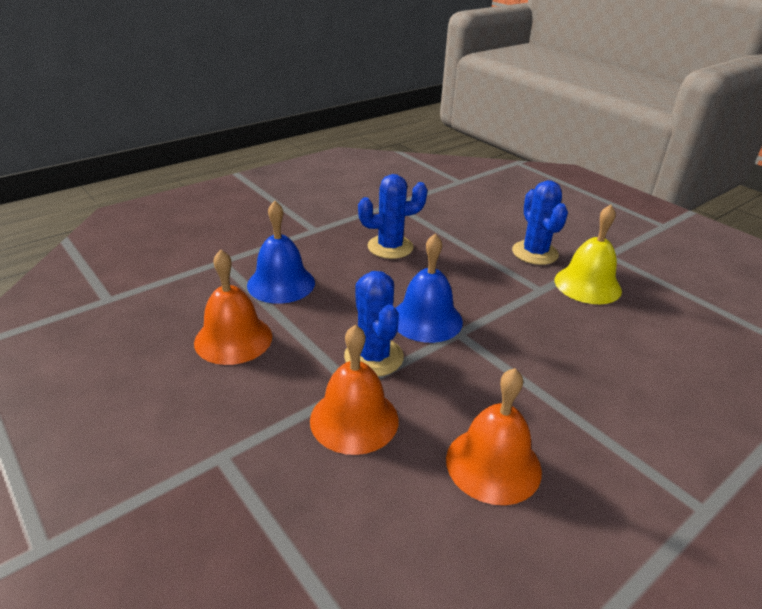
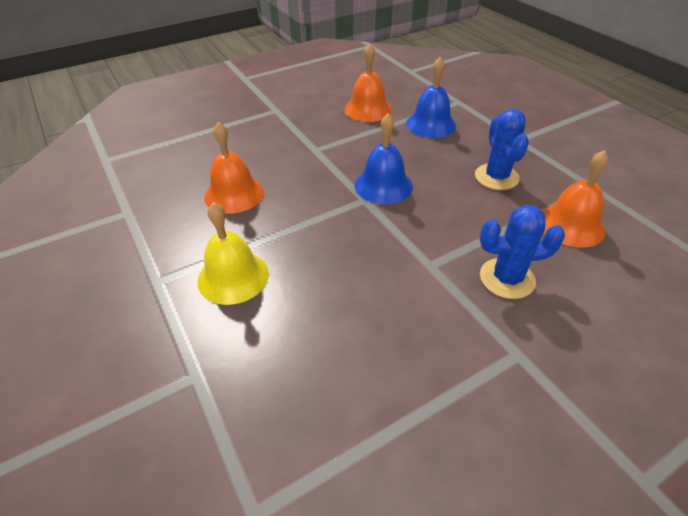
camera: 100 degrees right, 10 degrees up
(354, 419) = (287, 148): orange bell -> orange bell (571, 225)
(373, 357) = (342, 158): blue cactus -> none
(587, 285) = (441, 306): yellow bell -> yellow bell (233, 277)

